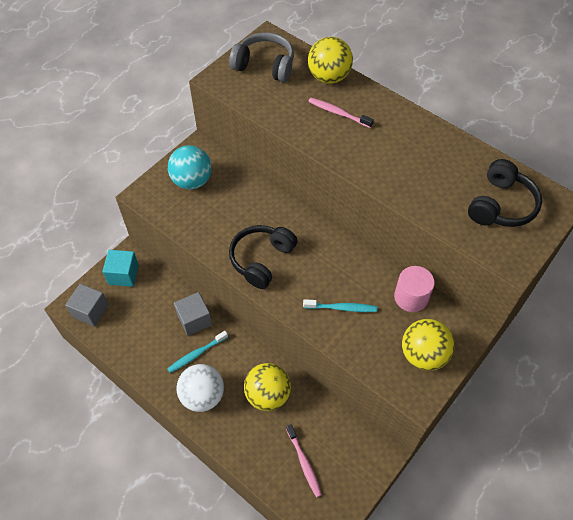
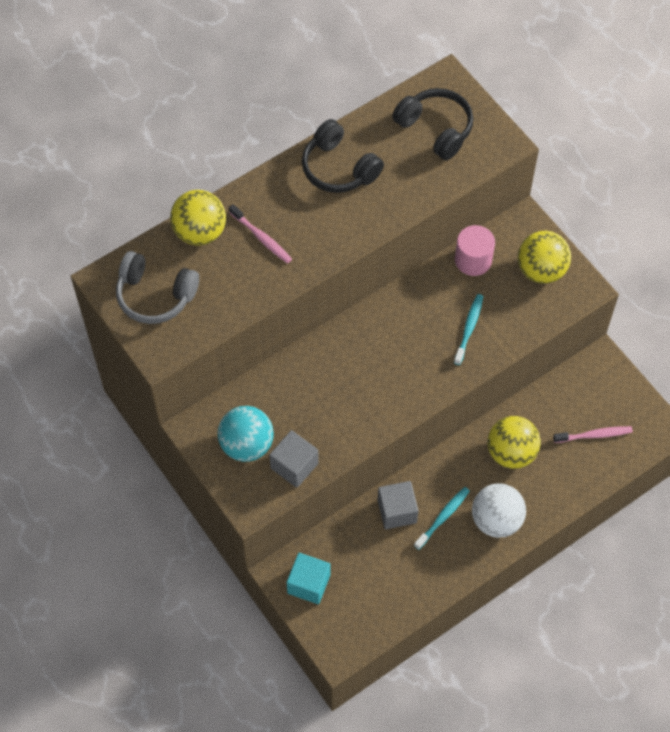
camera: 75 degrees left, 5 degrees up
(90, 311) = (352, 630): grey cube -> grey cube (294, 466)
(196, 354) = (443, 517): turquoise toothbrush -> turquoise toothbrush turned 120 degrees counterclockwise
(261, 259) = (385, 392): black headphones -> black headphones (339, 168)
(264, 65) = (155, 295): grey headphones -> grey headphones turned 105 degrees counterclockwise
(338, 113) = (261, 238): pink toothbrush -> pink toothbrush turned 90 degrees counterclockwise

